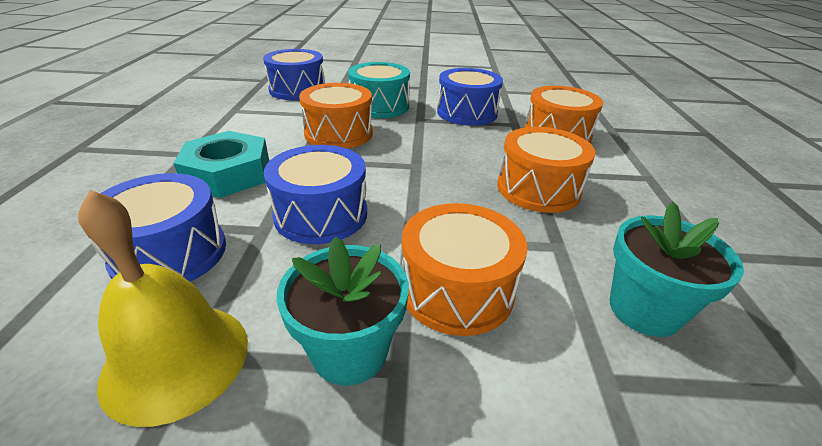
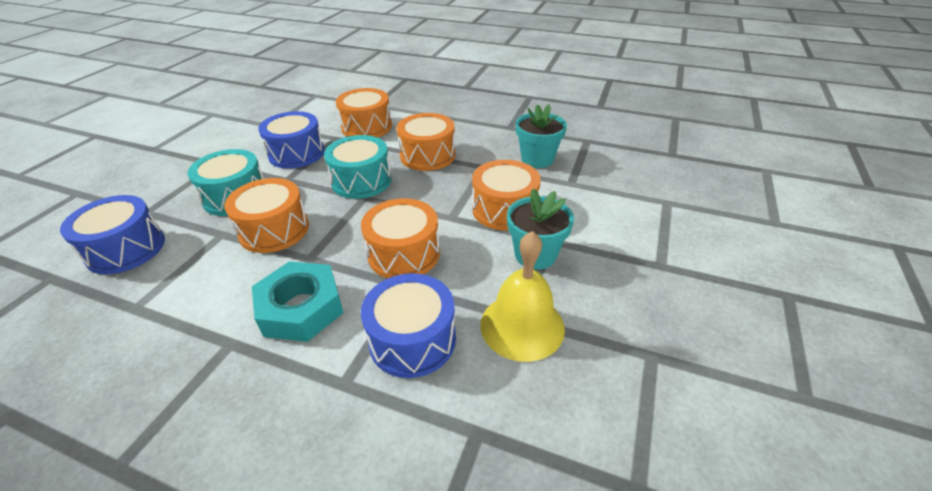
camera: 70 degrees left, 5 degrees up
(321, 214) = (404, 254): blue drum -> orange drum
(445, 157) = (361, 181): none -> turquoise drum

